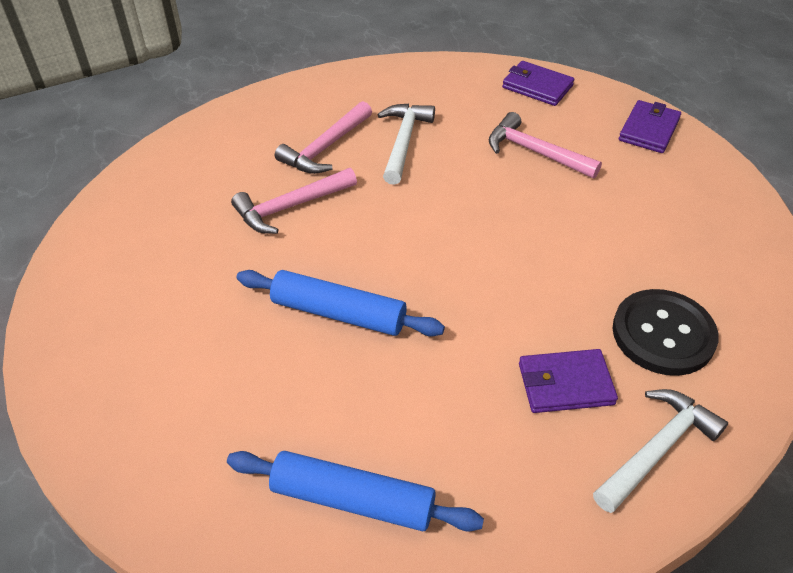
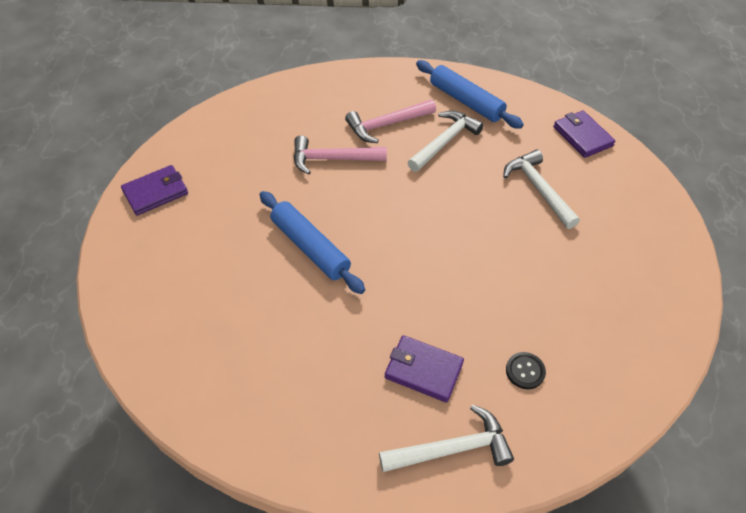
camera: 30 degrees right, 5 degrees up
(353, 499) = (232, 372): blue rolling pin -> blue rolling pin (466, 101)
(535, 152) = (538, 188): pink hammer -> white hammer
(649, 130) = (648, 208): purple wallet -> purple wallet (156, 192)
(663, 334) = (525, 371): black button -> black button, size x0.47

